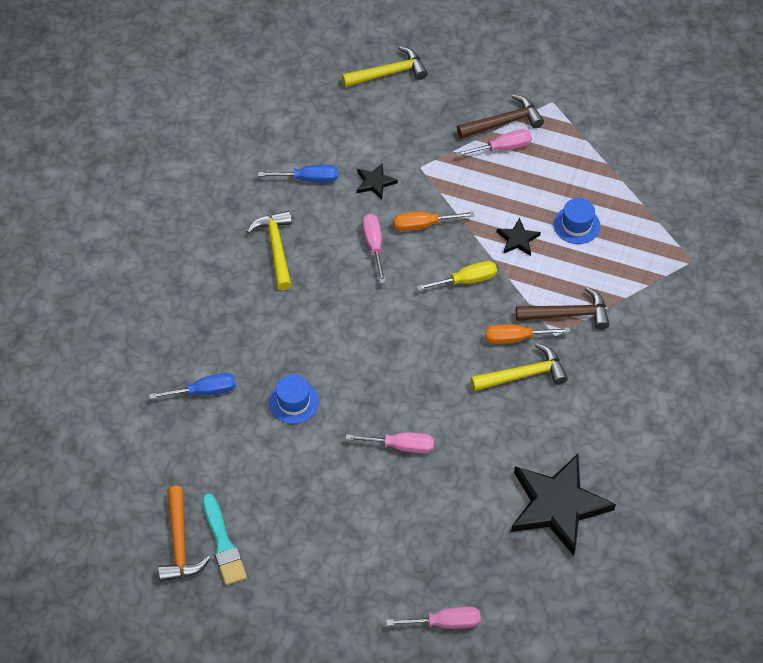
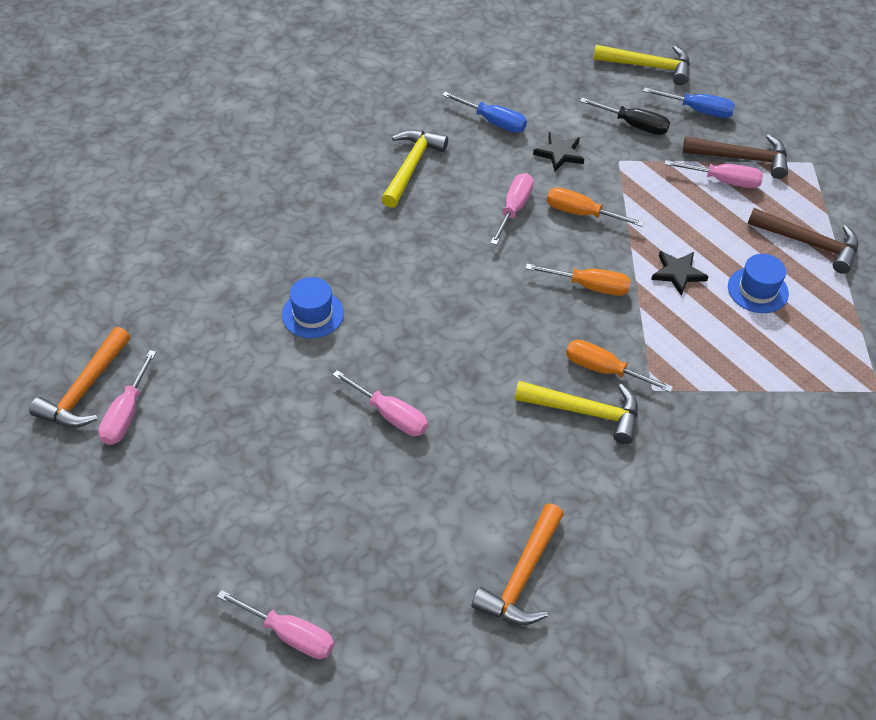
camera: 30 degrees right, 5 degrees down
(204, 391) = (233, 260): blue screwdriver -> blue screwdriver (698, 110)
(223, 544) = (126, 413): turquoise brush -> pink screwdriver
(411, 131) = (633, 125): none -> black screwdriver
(466, 280) = (589, 286): yellow screwdriver -> orange screwdriver
(558, 505) = (522, 576): black star -> orange hammer
(567, 314) = (683, 374): brown hammer -> brown hammer (809, 243)

